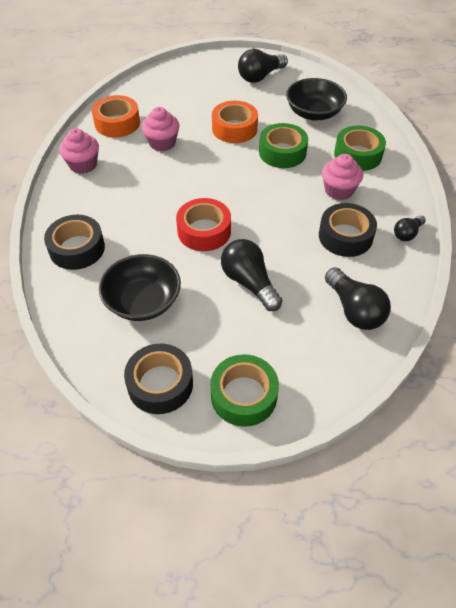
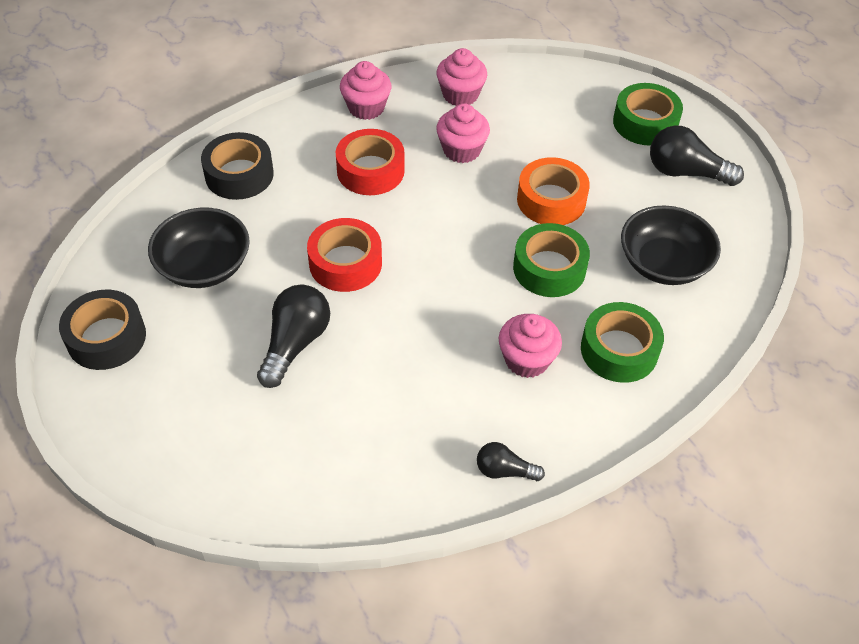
camera: 55 degrees right, 0 degrees up
(117, 123) = (460, 95): orange tape -> pink cupcake
(139, 187) = (370, 170): none -> red tape
(244, 395) = (133, 415): green tape -> green tape (645, 123)
(345, 236) = (445, 404): black tape -> none
(354, 310) = (324, 466): black light bulb -> none

